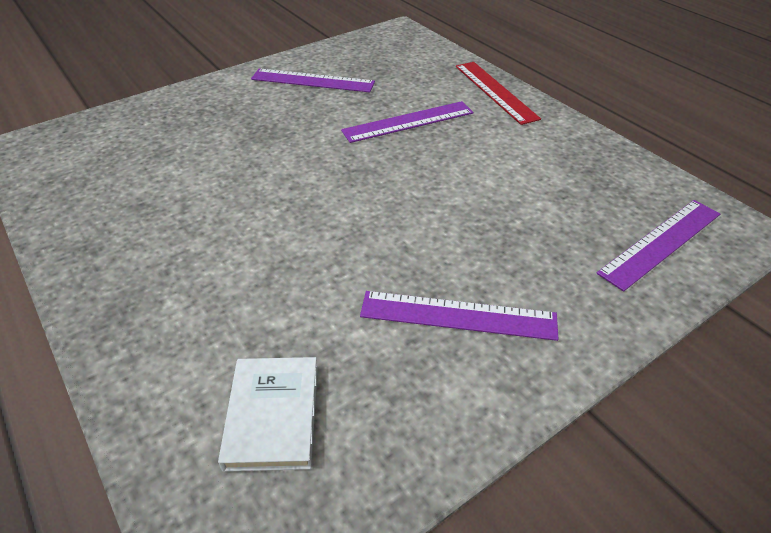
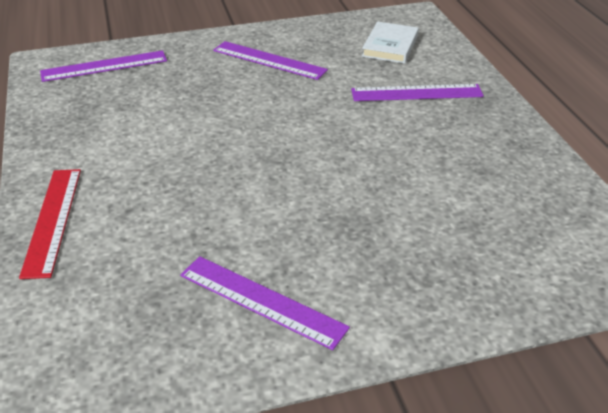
camera: 160 degrees left, 5 degrees down
(408, 122) = (188, 201): purple ruler -> purple ruler (416, 93)

